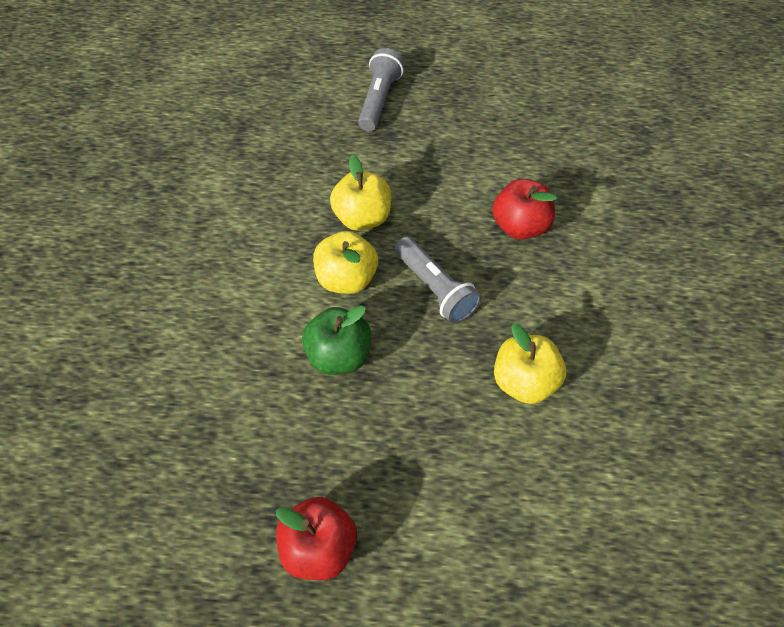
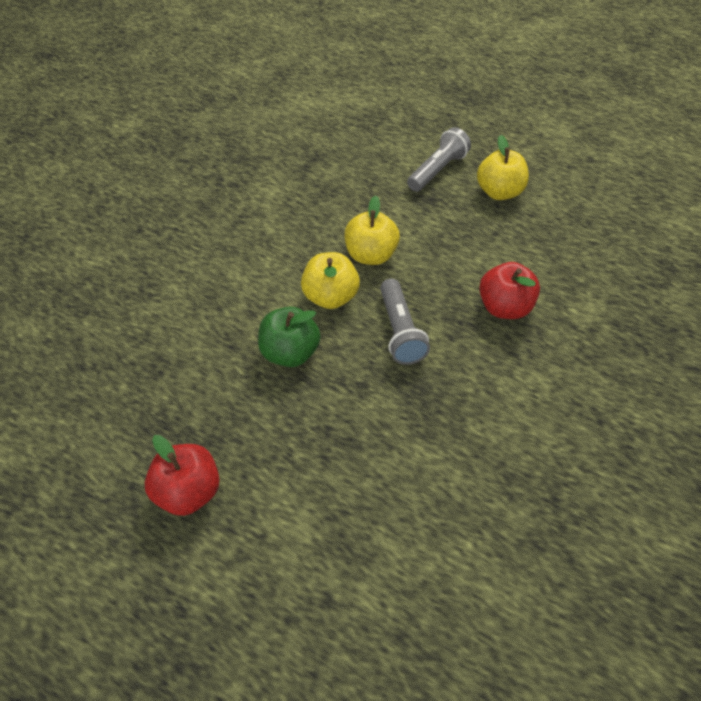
camera: 25 degrees right, 5 degrees down
(524, 382) = (435, 434): yellow apple -> yellow apple (499, 192)

